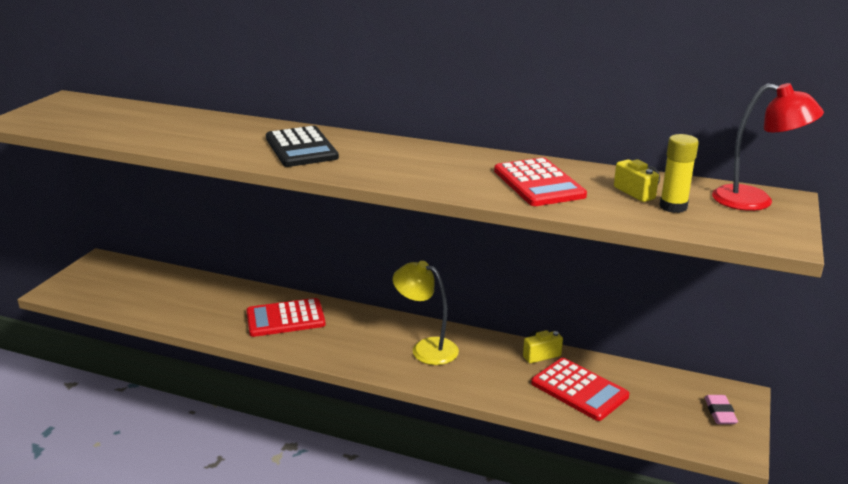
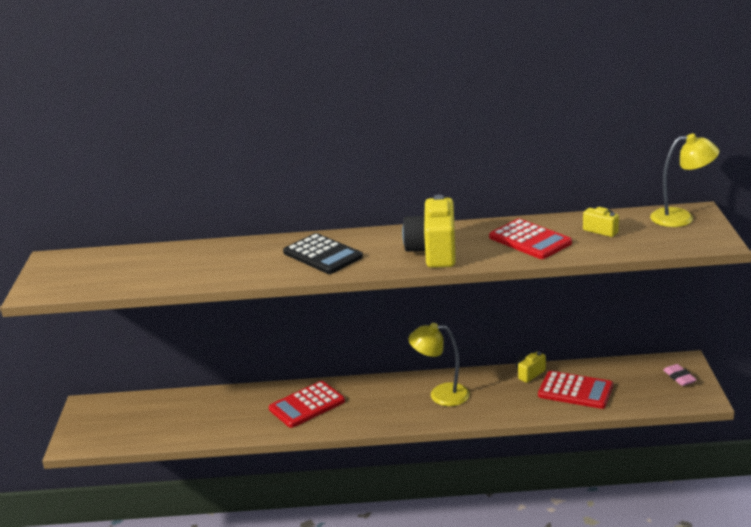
camera: 20 degrees left, 0 degrees up
(417, 171) = (433, 252): none -> yellow camera
(673, 207) = (633, 235): yellow glue stick -> none
(755, 201) = (681, 217): red lamp -> yellow lamp

